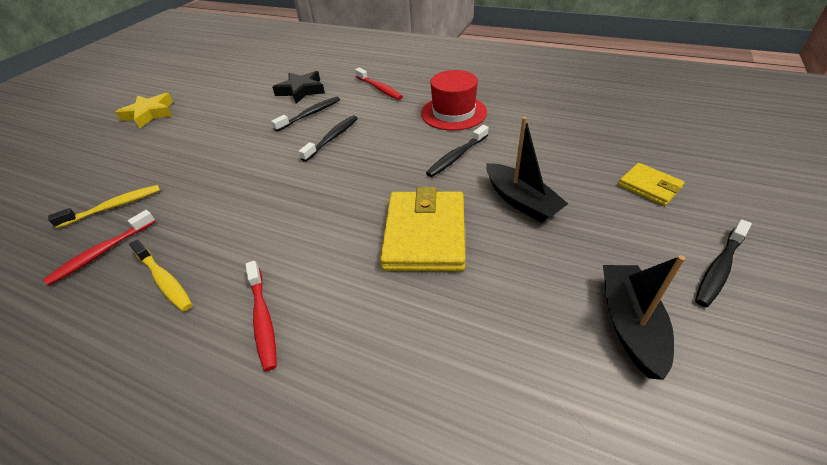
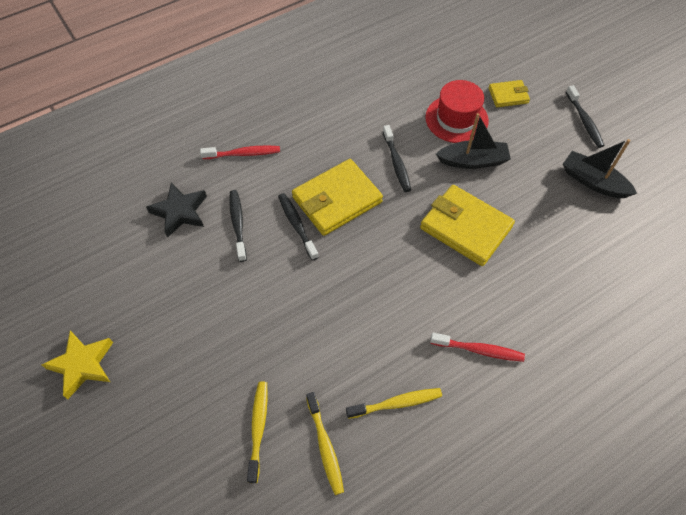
camera: 60 degrees left, 15 degrees up
(101, 253) = (325, 446): red toothbrush -> yellow toothbrush
(378, 145) = (337, 200): none -> yellow wallet
(453, 113) = (336, 130): red hat -> red hat (456, 119)

